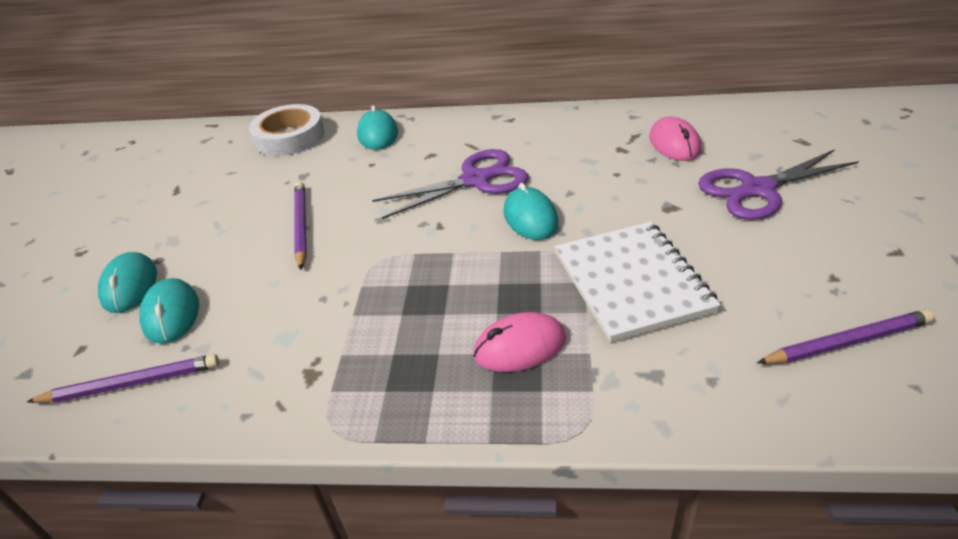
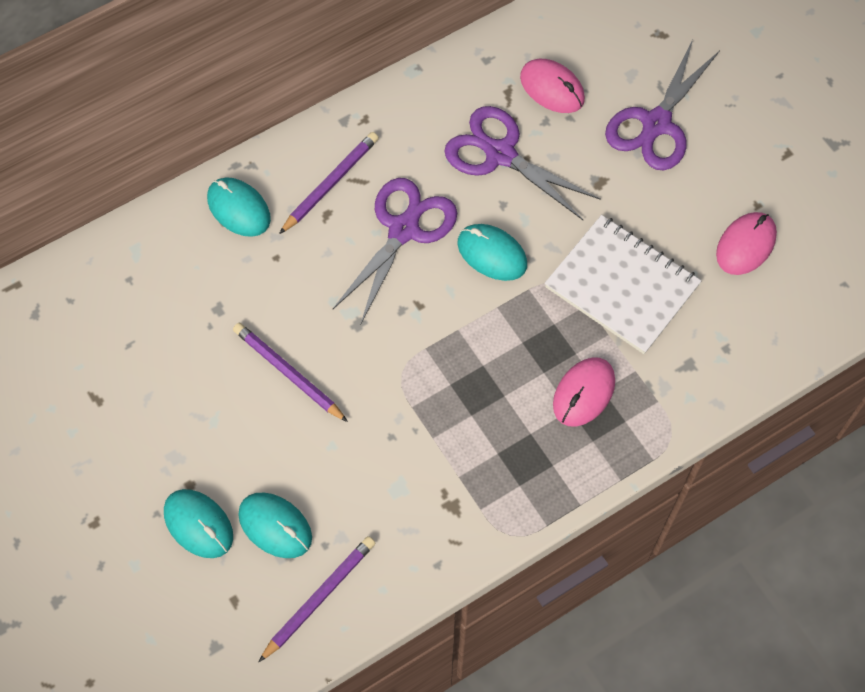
camera: 40 degrees left, 25 degrees up
(289, 137) = (138, 260): white tape -> none
(595, 165) = (500, 154): none -> purple scissors
(798, 303) = (746, 245): none -> pink mouse
(847, 342) = (791, 266): purple pencil -> purple pencil (330, 183)

